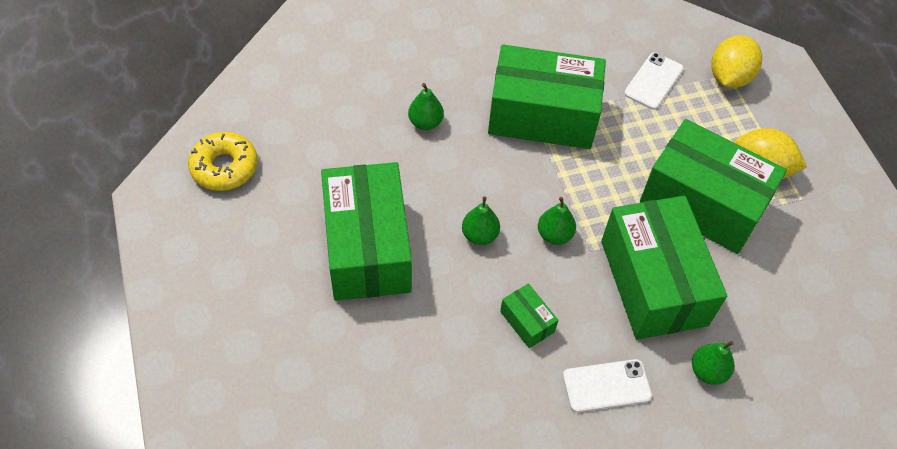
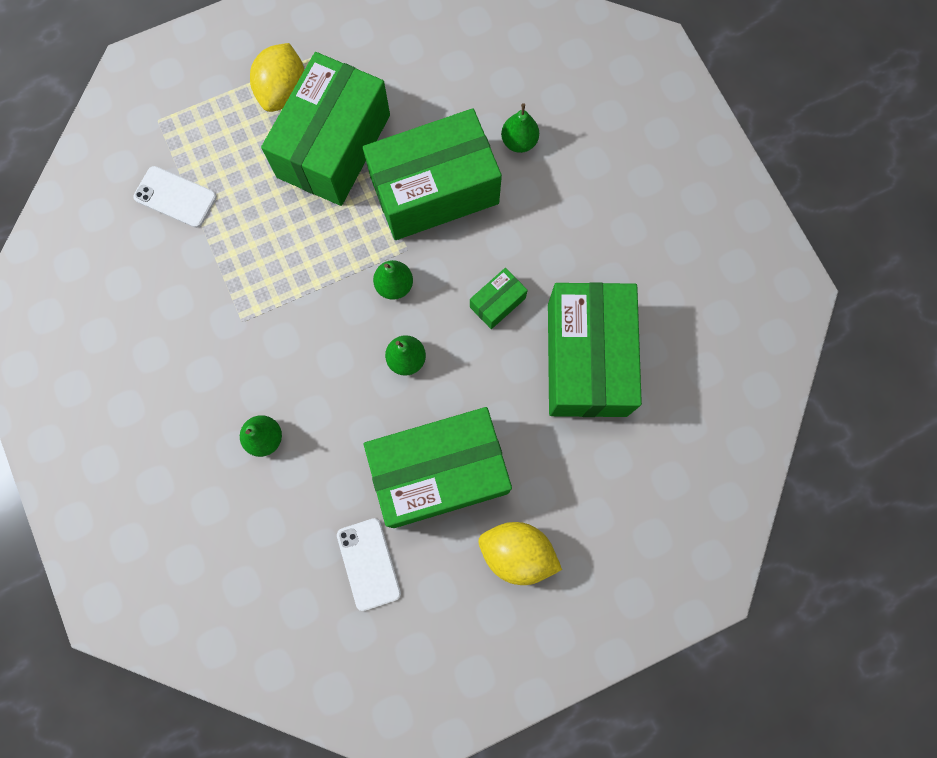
camera: 95 degrees left, 20 degrees up
(224, 167) = (359, 657): yellow donut -> none
(542, 115) = (238, 311): green box -> green box (586, 359)
(606, 386) = (550, 227): white phone -> white phone (369, 564)
(729, 77) = (161, 120): yellow lemon -> yellow lemon (517, 553)

